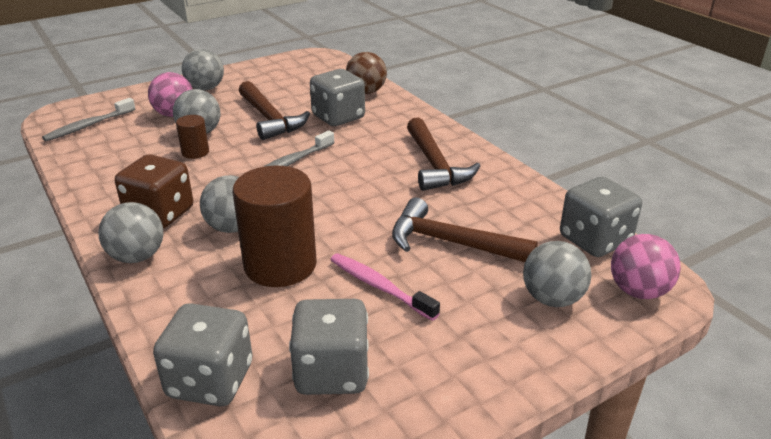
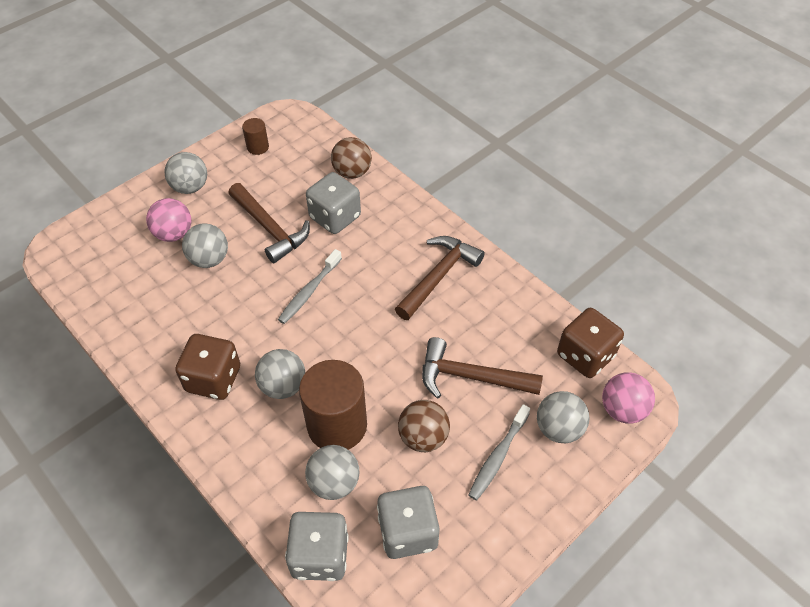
camera: 10 degrees left, 20 degrees up
(88, 126) = (95, 264): grey toothbrush -> grey toothbrush (497, 457)
(137, 256) = (213, 434): grey ball -> grey ball (334, 483)
(195, 152) = (215, 289): brown cylinder -> brown cylinder (258, 147)
(379, 286) = (423, 437): pink toothbrush -> brown ball
(434, 165) = (439, 276): brown hammer -> brown hammer turned 120 degrees counterclockwise
(594, 240) = (585, 355): grey dice -> brown dice

